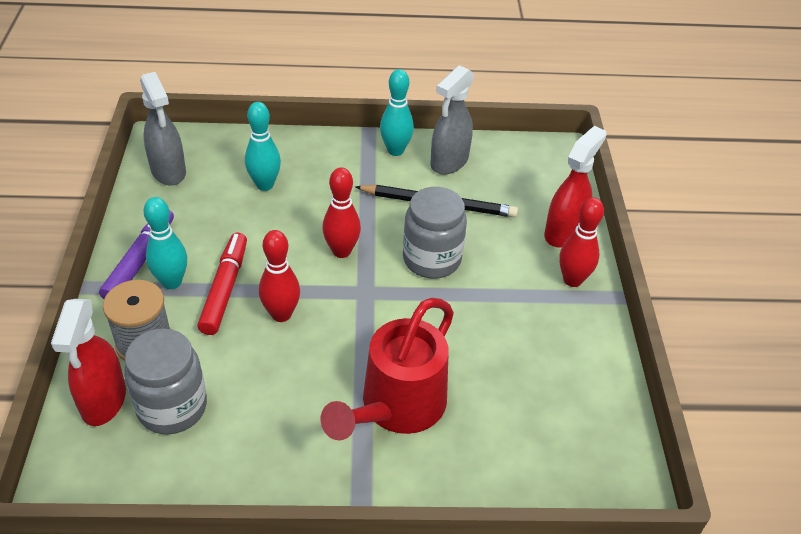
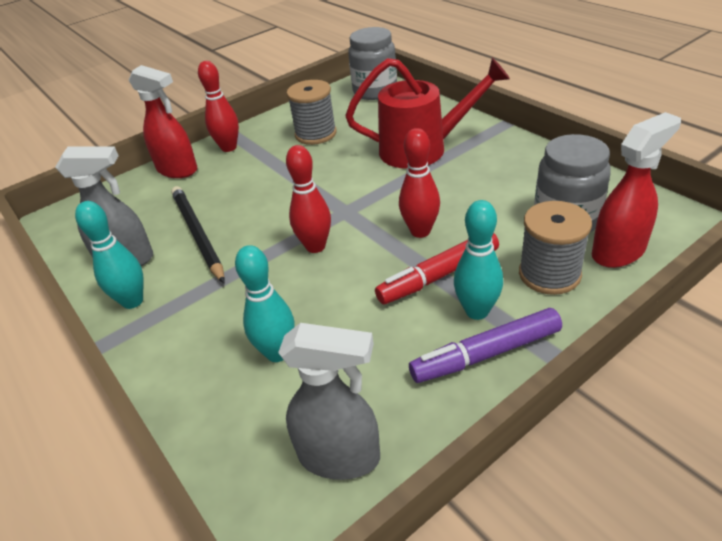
camera: 120 degrees left, 5 degrees down
(168, 172) = (340, 457): grey spray bottle -> grey spray bottle turned 75 degrees clockwise
(431, 259) = (273, 203): grey jar -> grey jar (375, 91)
(528, 352) = (315, 134): none -> grey spool
(564, 232) = (178, 170): red spray bottle -> red spray bottle turned 150 degrees counterclockwise

